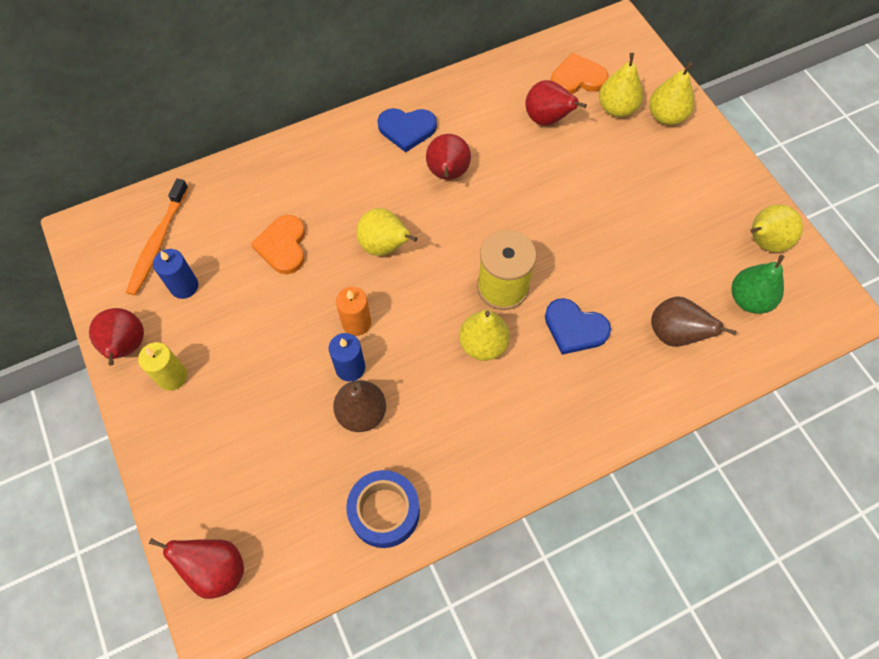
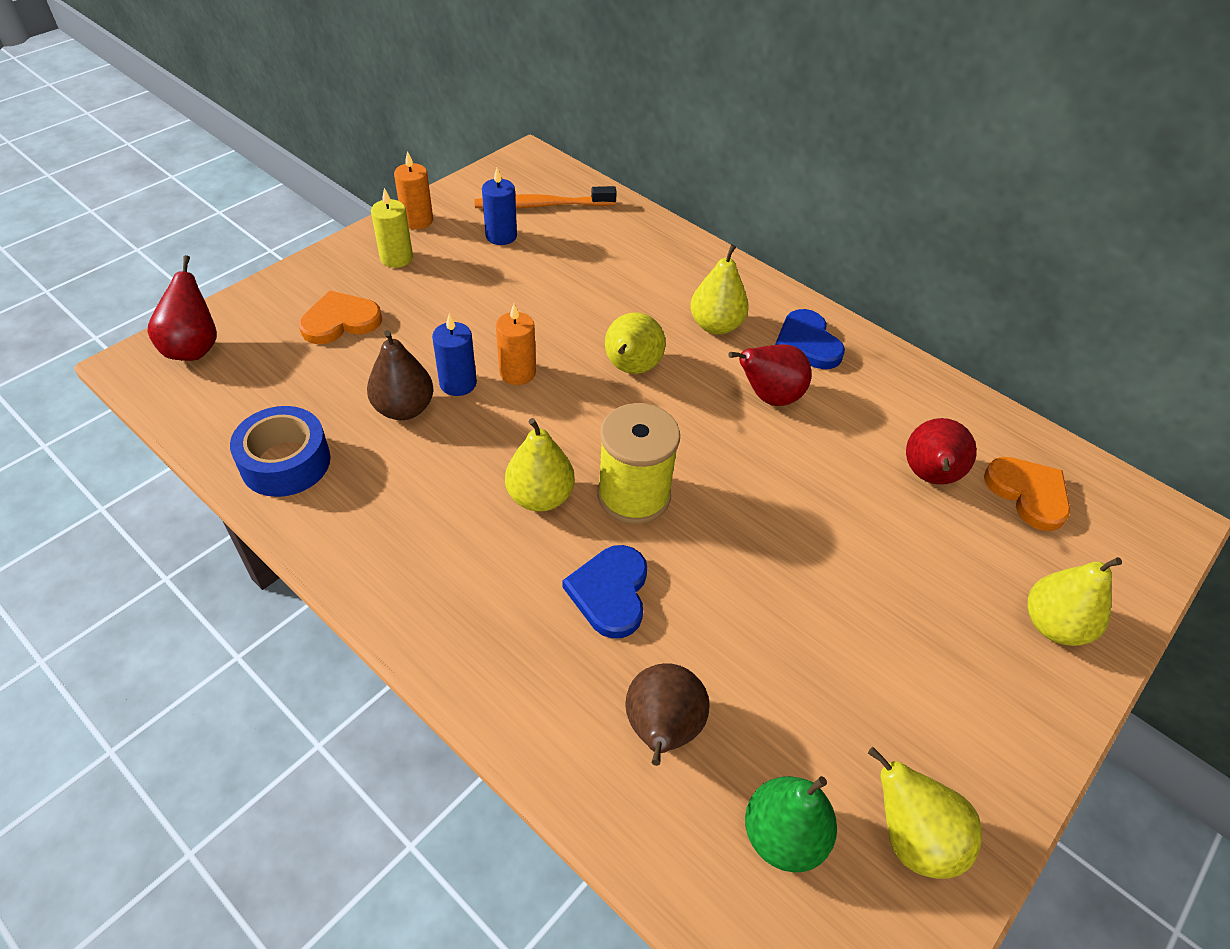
camera: 65 degrees right, 15 degrees down
(126, 347) = (417, 220): red pear -> orange candle
(283, 246) = (585, 289): orange heart -> orange heart (340, 321)
(616, 108) = (1014, 555): yellow pear -> yellow pear (716, 325)

